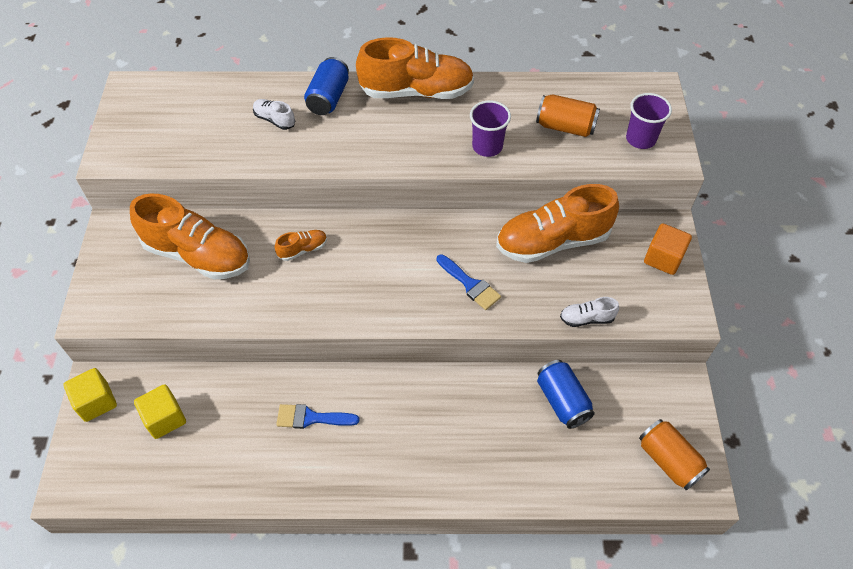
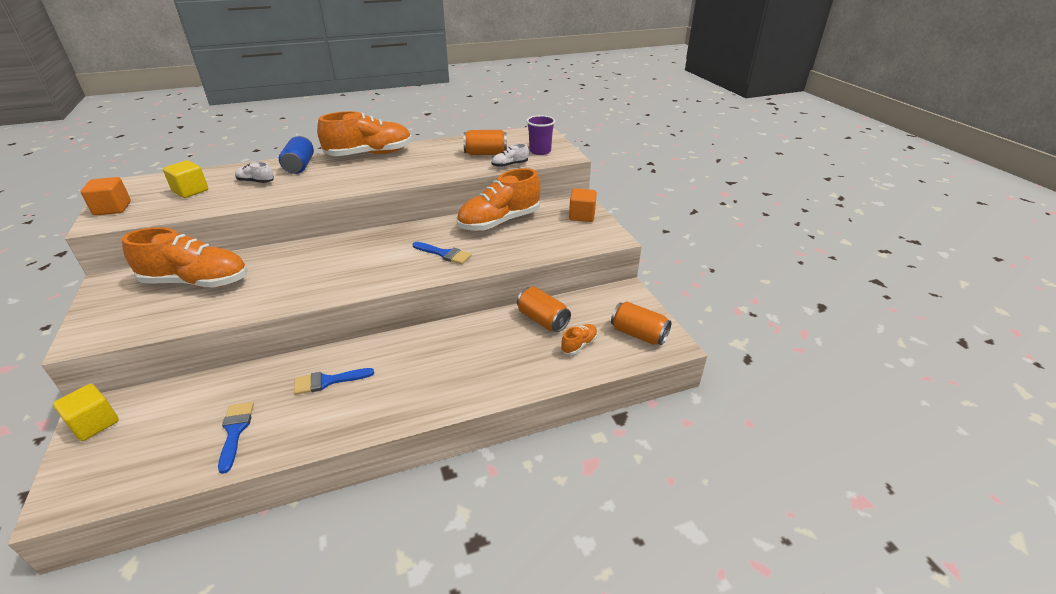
camera: 20 degrees left, 20 degrees down
(122, 135) = (113, 208): none -> orange cube
(165, 418) = (175, 417): yellow cube -> yellow cube (190, 191)
(216, 455) = (235, 431): none -> blue brush
(303, 249) = (296, 261): orange shoe -> orange shoe (579, 345)
(487, 146) = (432, 169): purple cup -> none
(562, 401) = (542, 320): blue can -> orange can
(587, 318) = (542, 254): white shoe -> white shoe (510, 165)

